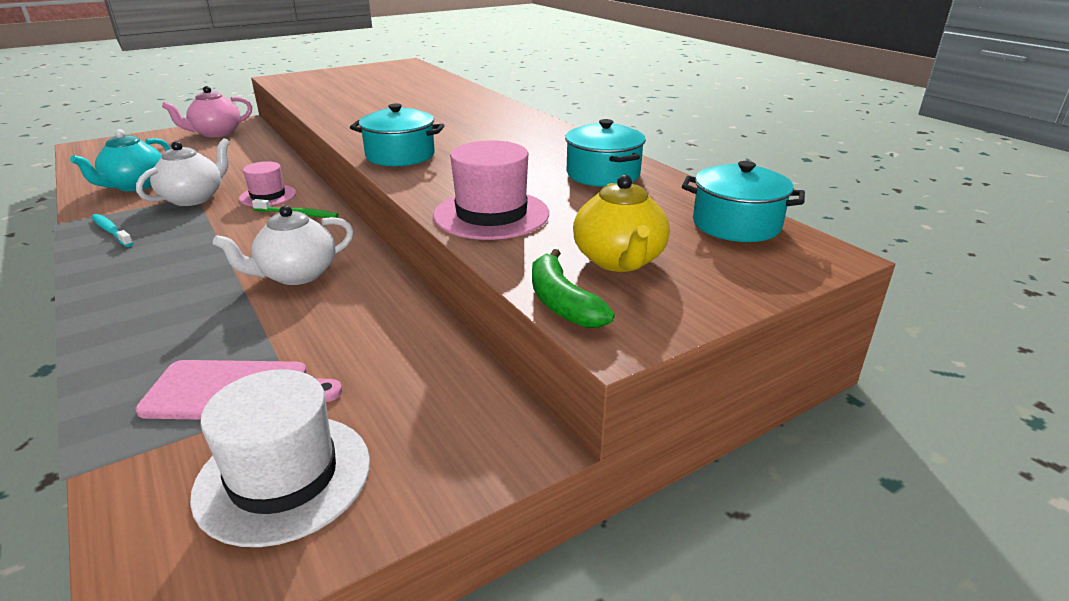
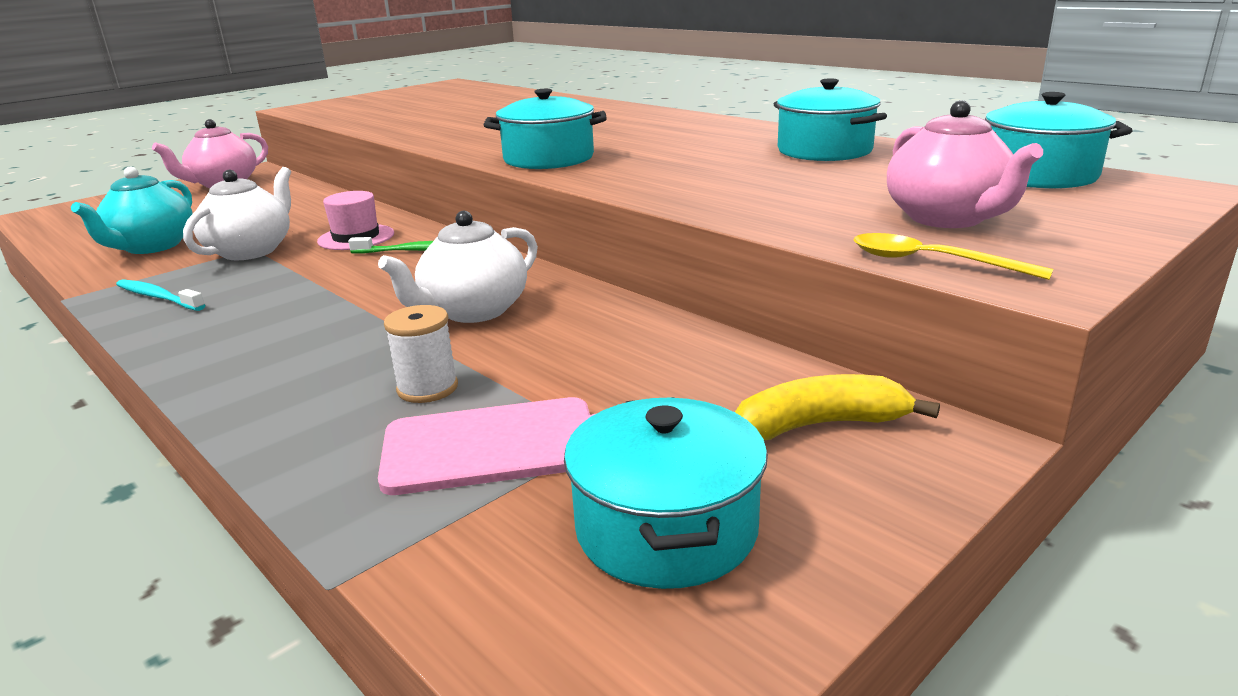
camera: 10 degrees left, 5 degrees down
(221, 336) = (427, 388): none -> white spool
(283, 477) = (666, 528): white hat -> turquoise pot
(447, 413) = (820, 425): none -> yellow banana
(491, 214) = (735, 197): pink hat -> none
(562, 303) = (931, 262): green banana -> yellow spoon
(619, 260) = (948, 218): yellow teapot -> pink teapot

